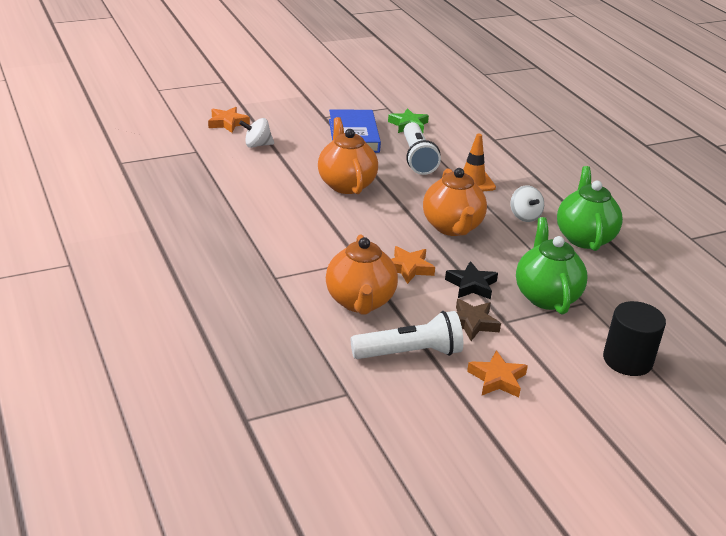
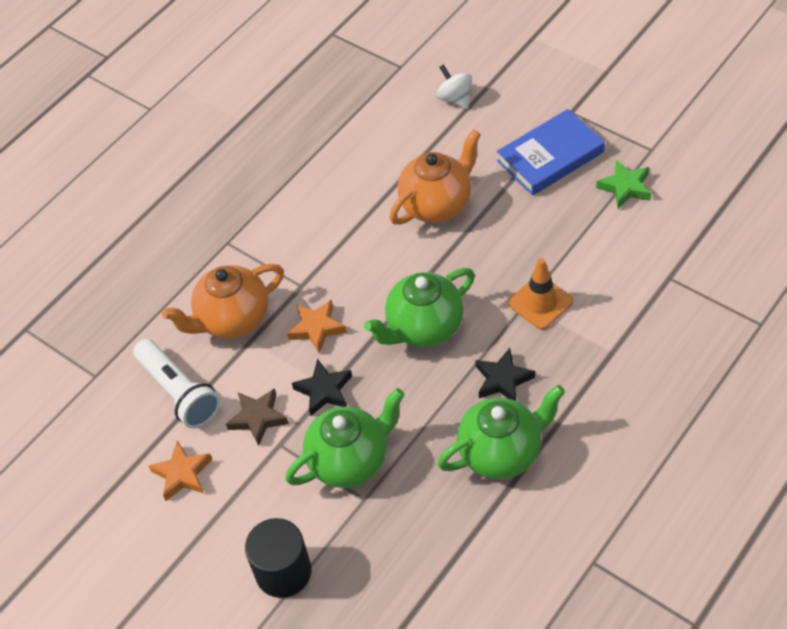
camera: 70 degrees right, 20 degrees up
(227, 123) = (479, 53): orange star -> none
(417, 158) = (550, 232): white flashlight -> none
(452, 227) = (424, 328): orange teapot -> green teapot
(524, 216) = (503, 380): white spinning top -> black star

